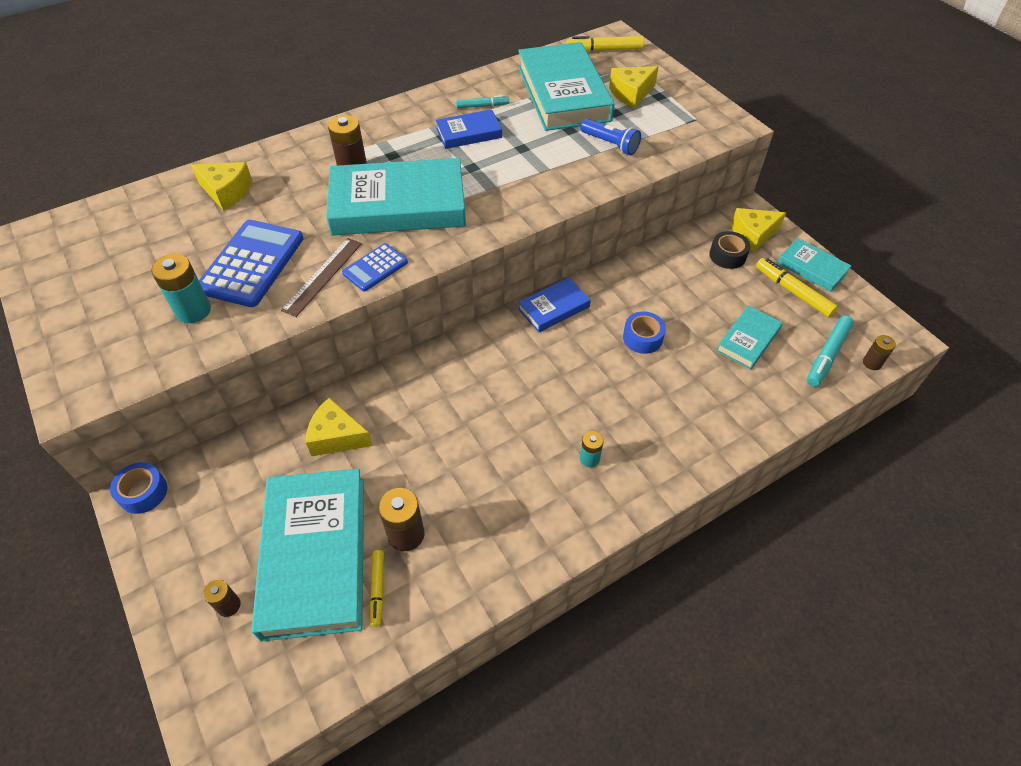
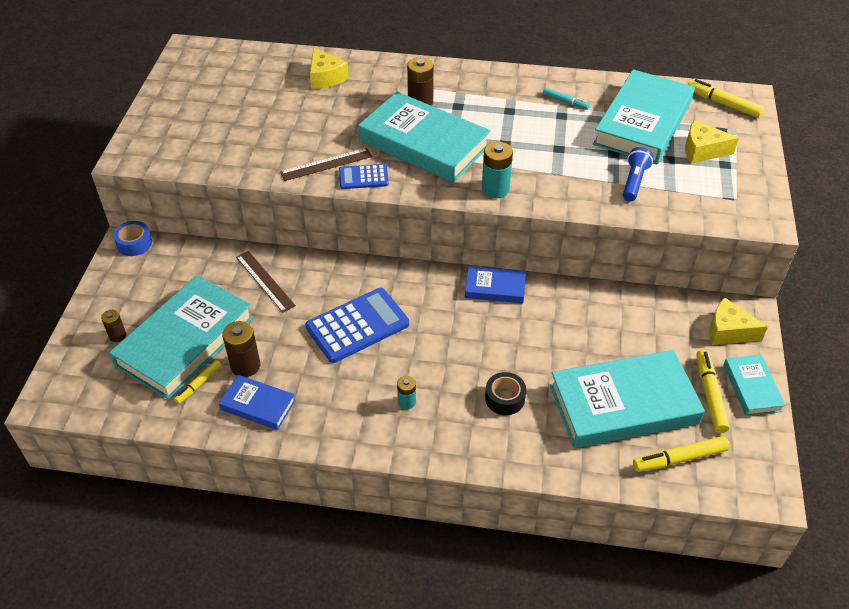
camera: 40 degrees right, 5 degrees down
(193, 310) = (233, 143): turquoise battery -> turquoise battery (495, 189)
(252, 264) = (293, 133): blue calculator -> blue calculator (357, 326)
(337, 437) = (265, 281): yellow cheese -> brown ruler
(469, 133) = (531, 117): blue book -> blue book (258, 405)
(610, 144) = (634, 181): blue flashlight -> blue flashlight turned 150 degrees counterclockwise
(642, 338) = (538, 349): blue tape -> none
(727, 255) = (684, 333): black tape -> black tape (504, 398)
(748, 340) = (623, 404): turquoise book -> turquoise book, size x2.02
(827, 355) = (680, 458): turquoise marker -> yellow marker
(872, 363) = (713, 490): brown battery -> none

